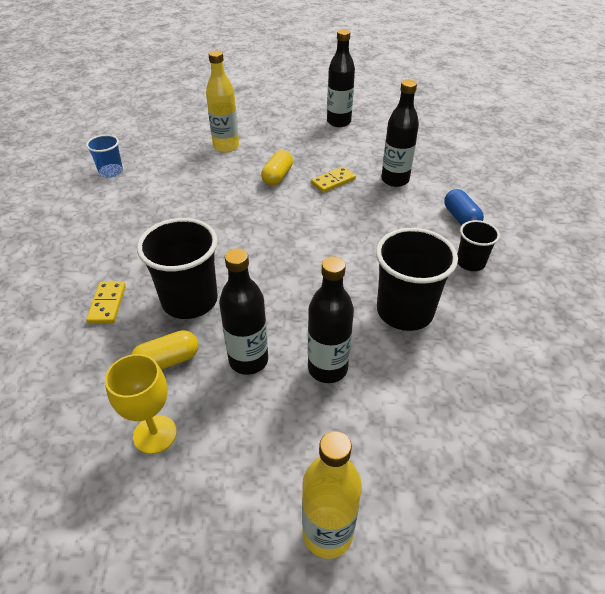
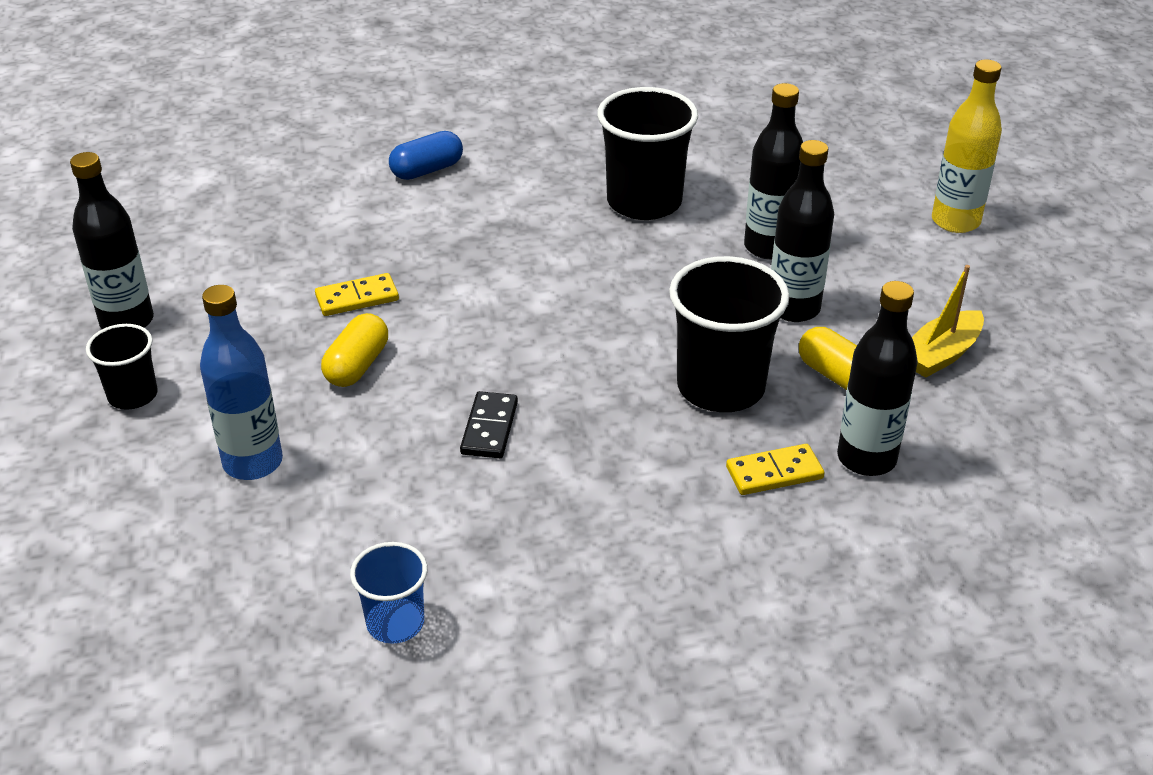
camera: 105 degrees left, 5 degrees down
(155, 434) = (941, 355): yellow goblet -> yellow boat
(208, 210) = (489, 428): none -> black domino
(226, 146) = (253, 462): yellow bottle -> blue bottle
(277, 177) = (357, 365): yellow capsule -> yellow capsule turned 75 degrees counterclockwise
(333, 181) = (357, 298): yellow domino -> yellow domino turned 60 degrees counterclockwise
(395, 180) = (337, 234): black bottle -> black bottle (866, 458)
(470, 262) = (526, 160): black cup -> black cup (133, 395)

